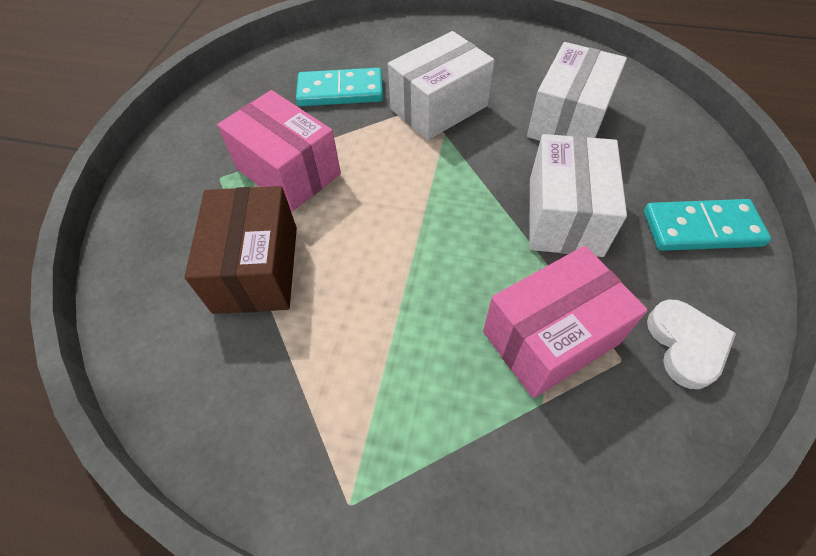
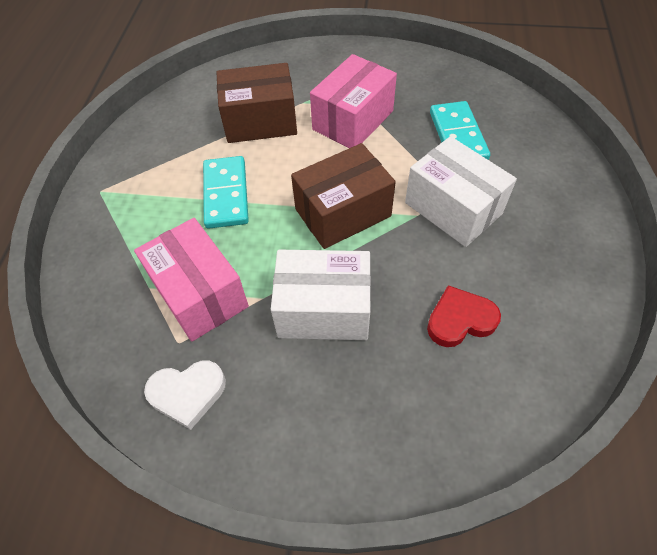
camera: 85 degrees right, 0 degrees up
(435, 191) = (343, 213): none -> brown box
(568, 120) = (460, 320): white box -> red heart
(701, 228) = (317, 433): turquoise domino -> turquoise domino (226, 194)

